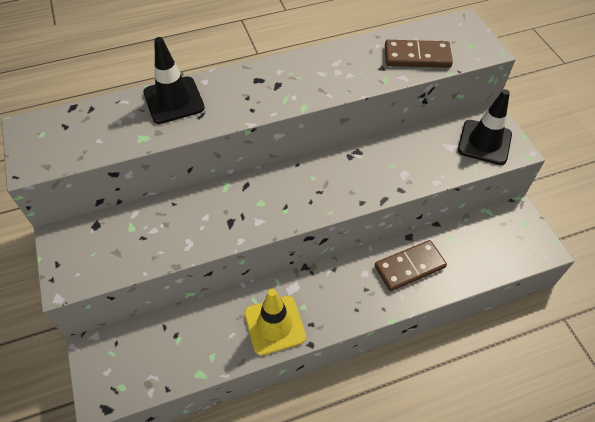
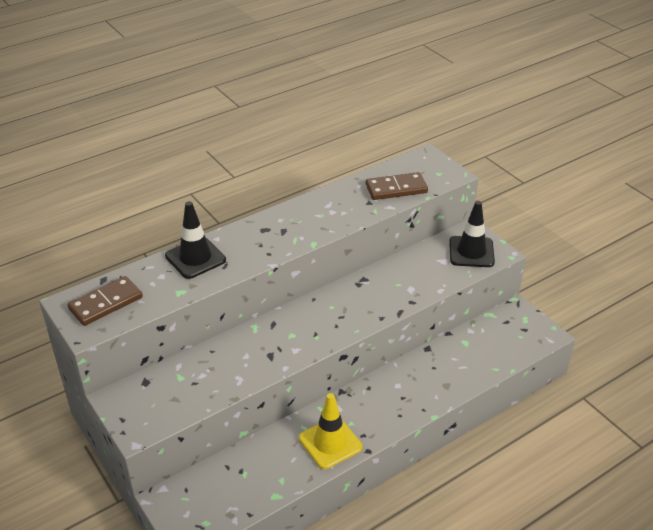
camera: 15 degrees left, 15 degrees down
(409, 267) = (435, 372): brown domino -> brown domino (106, 303)

